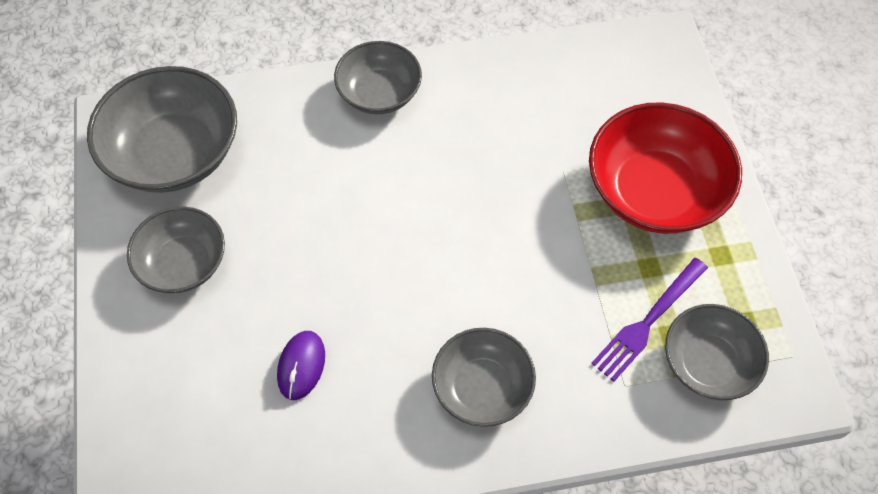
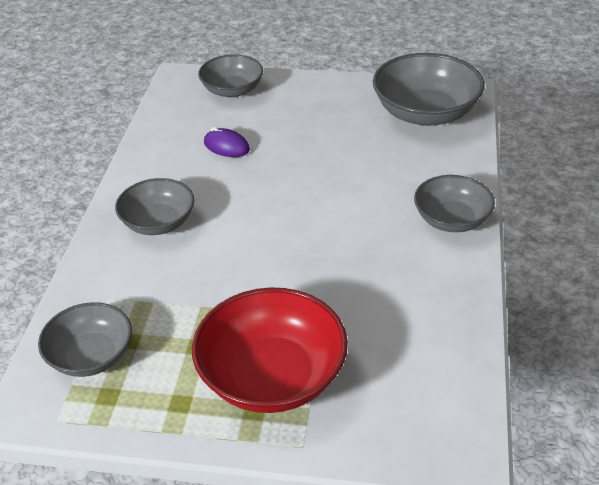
camera: 110 degrees right, 20 degrees down
(183, 263) = (330, 109): grey bowl -> grey bowl (232, 90)
(647, 323) = (149, 328): purple fork -> none

